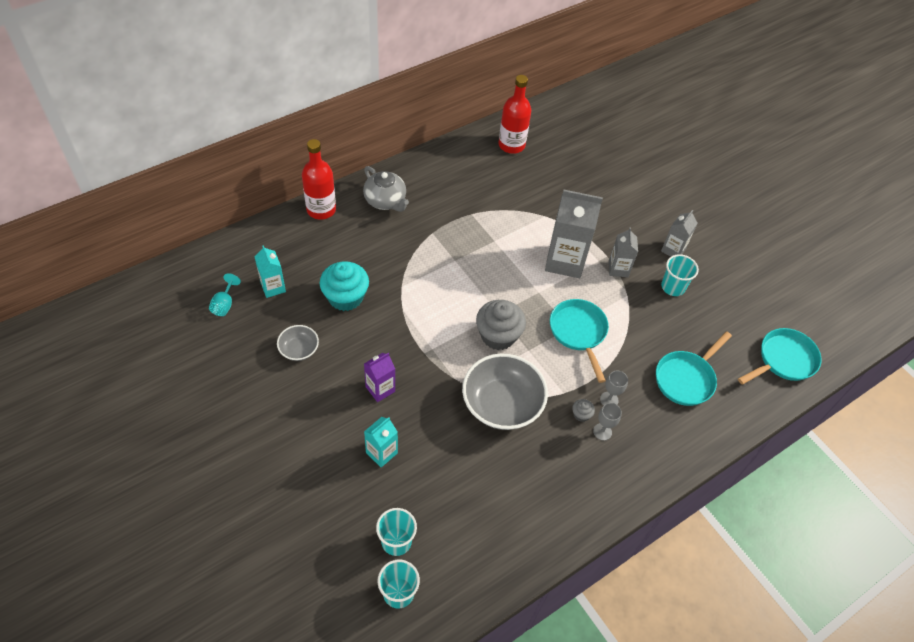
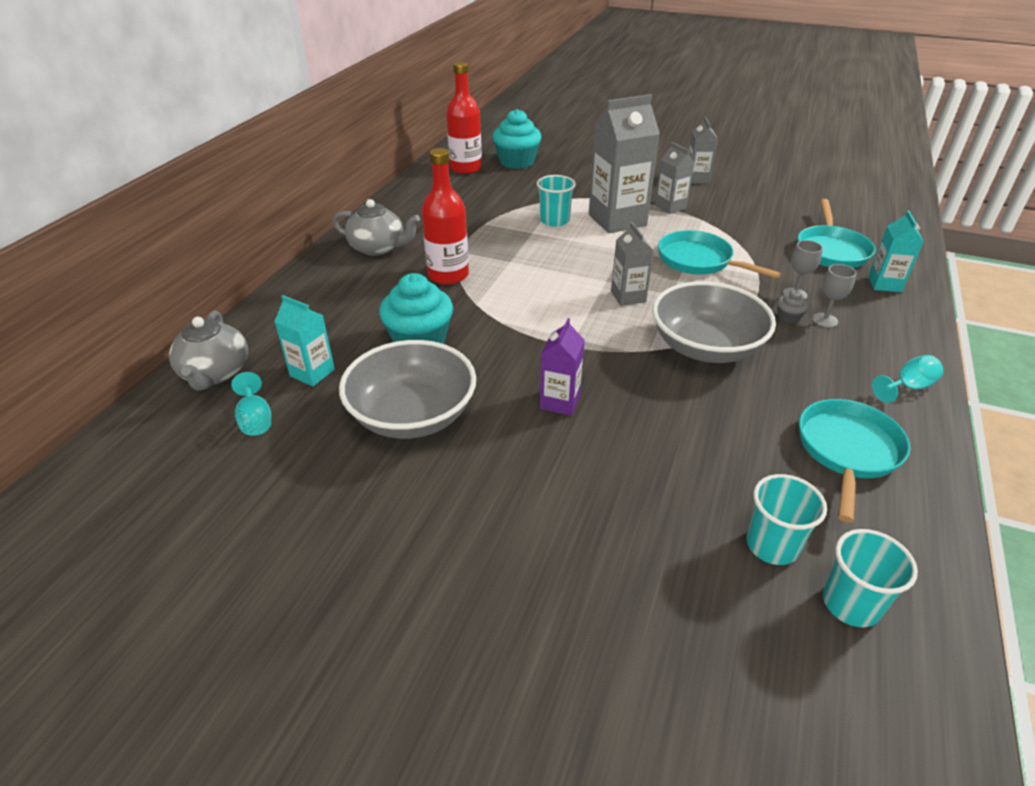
camera: 30 degrees left, 15 degrees down
(227, 258) = (215, 373): none -> grey teapot
(299, 349) = (412, 415): grey bowl -> grey bowl, size x1.99
(321, 209) = (306, 282): red bottle -> red bottle (448, 275)
(381, 453) = (637, 462): turquoise carton -> turquoise carton (884, 284)
(498, 335) = (628, 296): grey cupcake -> grey carton
(555, 157) = (516, 162): none -> turquoise cupcake
(589, 510) = (908, 387): none -> turquoise goblet
(673, 287) = (731, 200): turquoise cup -> turquoise cup (554, 220)
(784, 360) = (879, 206): turquoise pan -> turquoise pan (847, 451)

